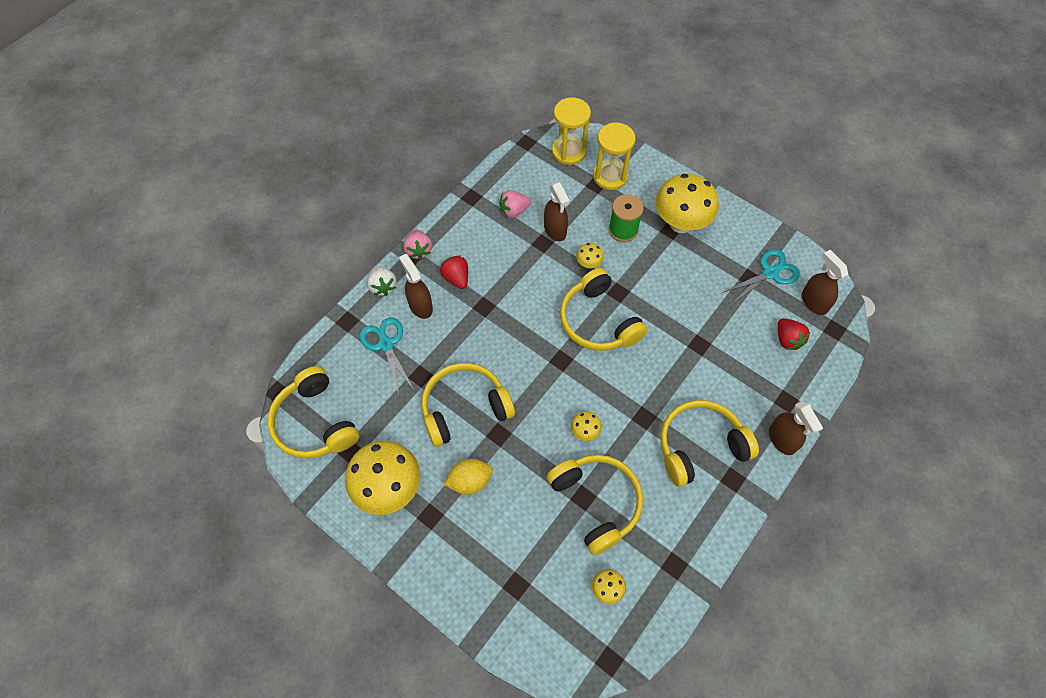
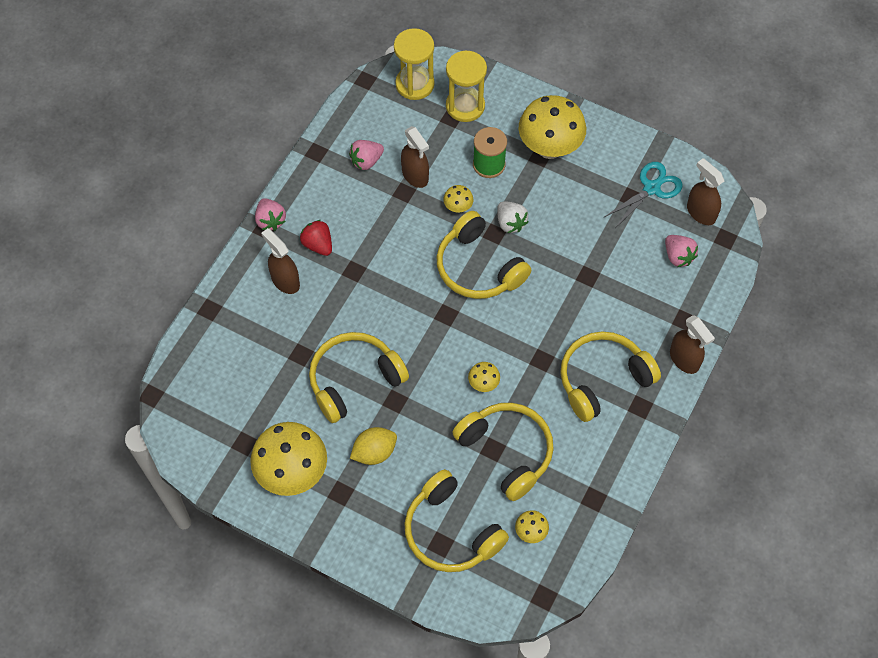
camera: 10 degrees left, 0 degrees up
(315, 422) = (200, 420): yellow headphones -> yellow headphones (451, 531)
(383, 286) = (240, 266): white strawberry -> white strawberry (510, 223)
(386, 344) = (257, 328): turquoise scissors -> none
(787, 339) = (678, 256): red strawberry -> pink strawberry

